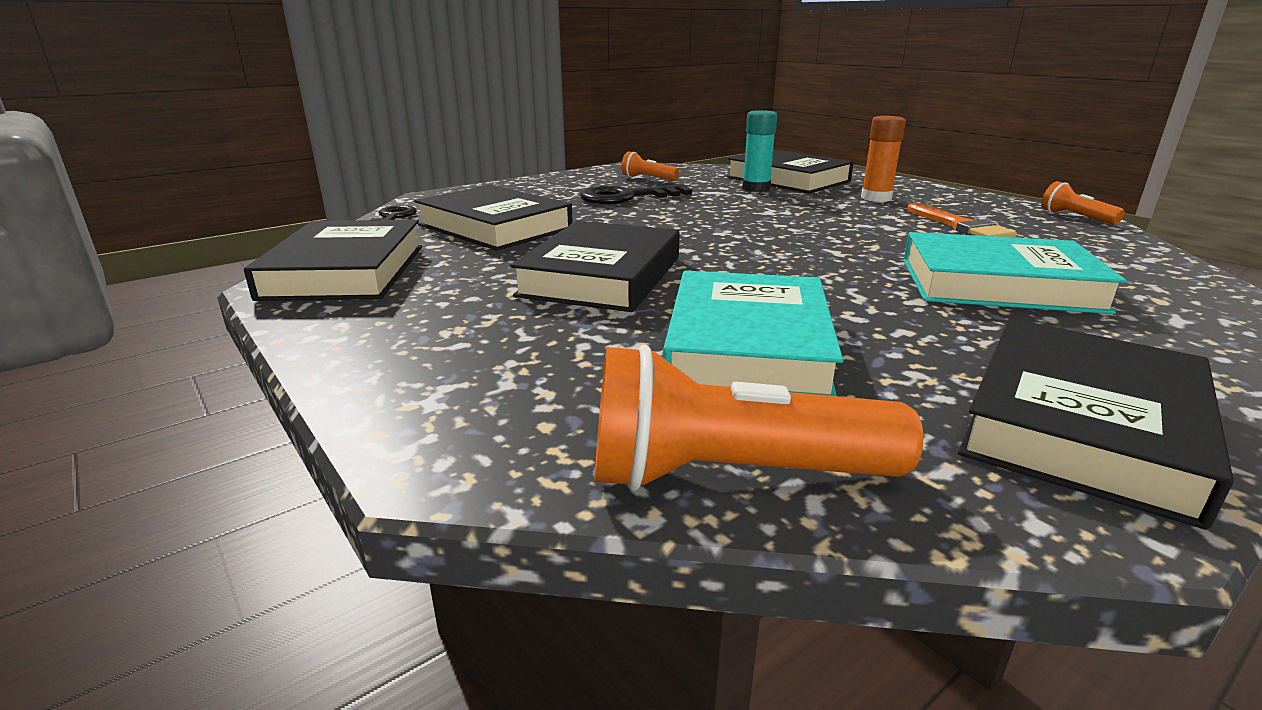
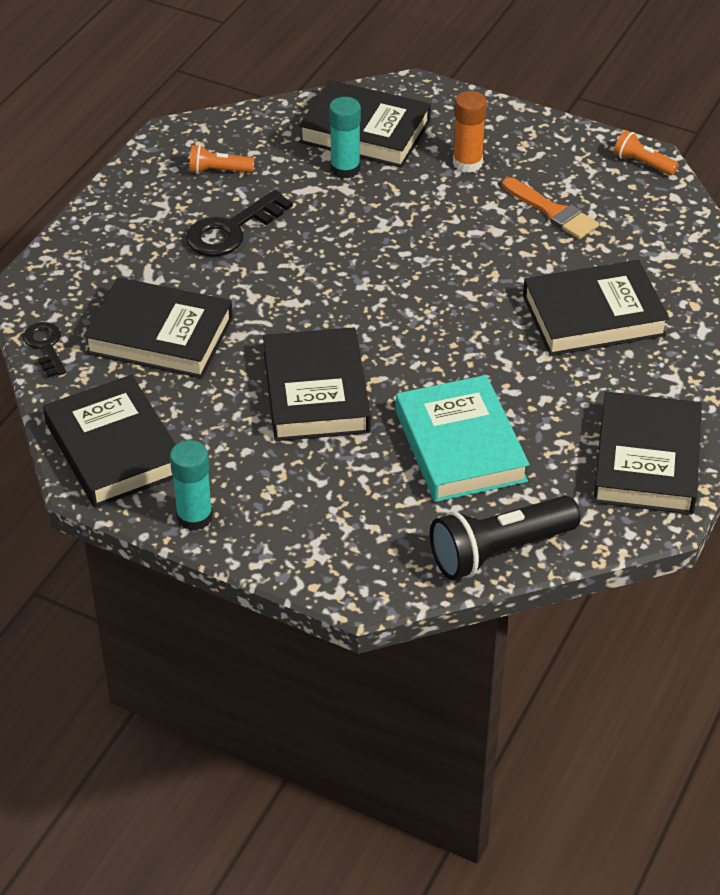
camera: 25 degrees left, 20 degrees up
(337, 330) = (194, 517): none -> turquoise glue stick
(732, 475) = (499, 551): orange flashlight -> black flashlight
(998, 285) = (593, 315): turquoise book -> black book

